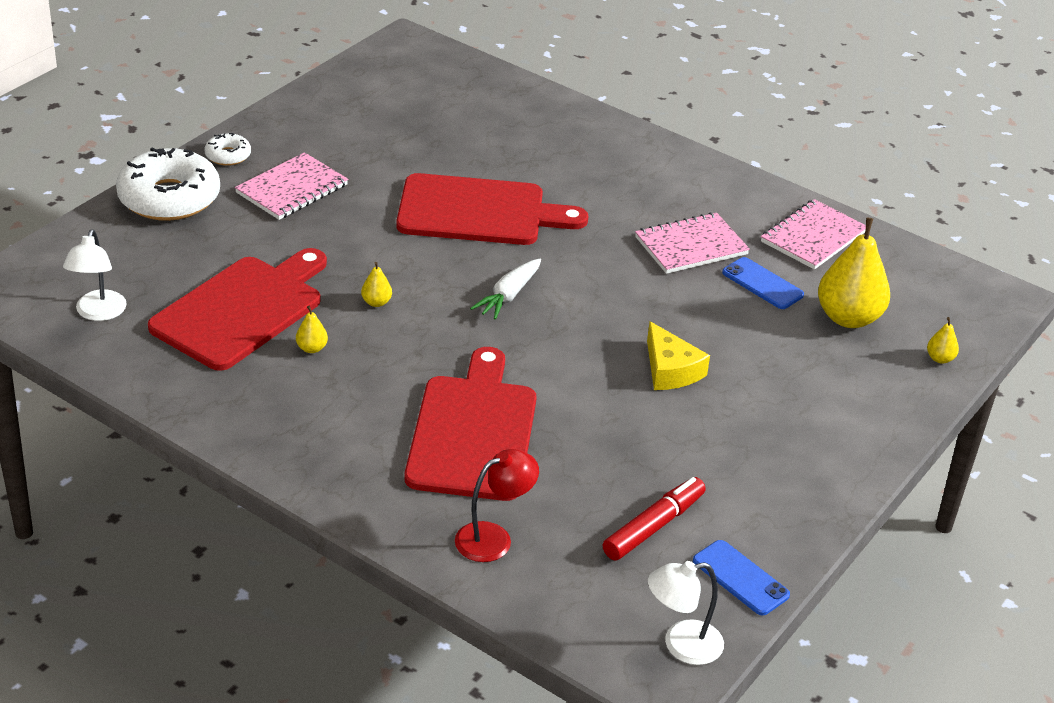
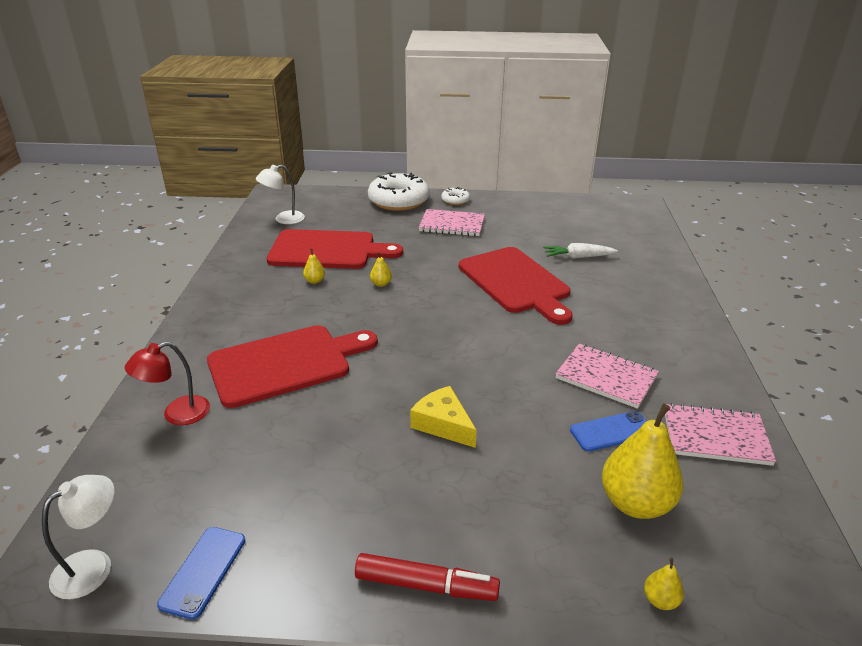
camera: 60 degrees right, 5 degrees down
(494, 538) = (177, 414): red lamp -> red lamp turned 120 degrees clockwise
(508, 296) = (444, 324): white carrot -> white carrot (578, 257)
(653, 526) = (240, 489): red marker -> red marker (426, 585)
(670, 370) = (443, 424): yellow cheese -> yellow cheese turned 105 degrees clockwise
(681, 645) = (93, 566): white lamp -> white lamp turned 90 degrees clockwise
(762, 284) = (612, 432): blue phone -> blue phone turned 60 degrees clockwise

